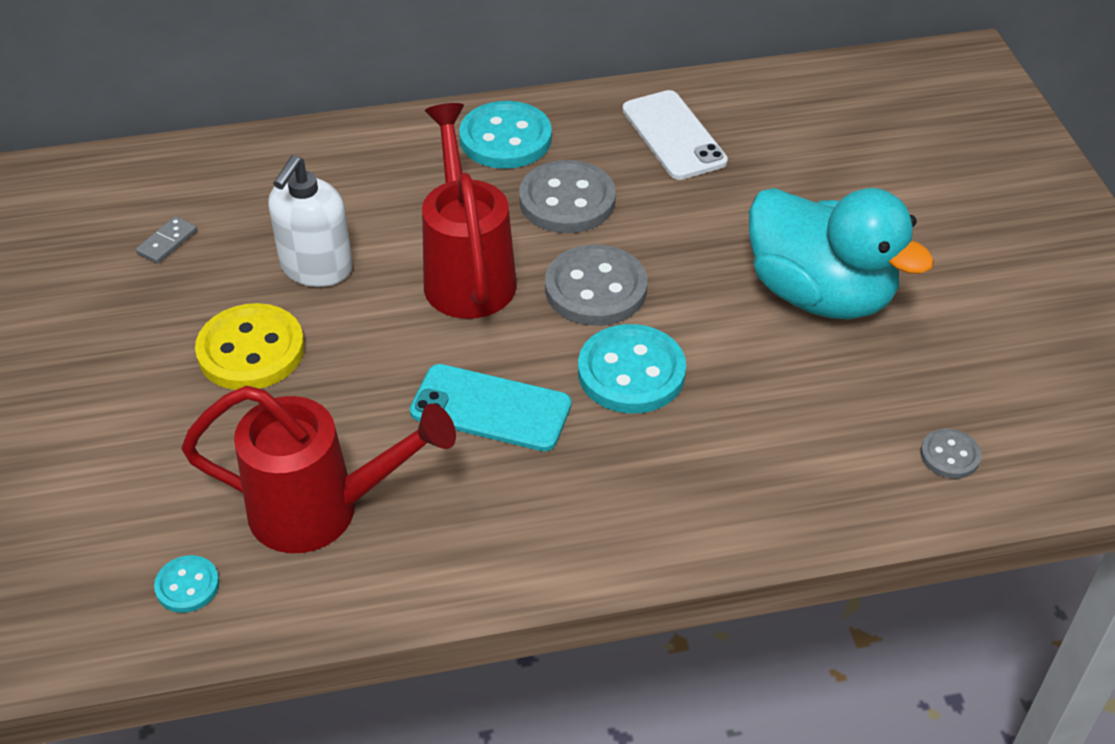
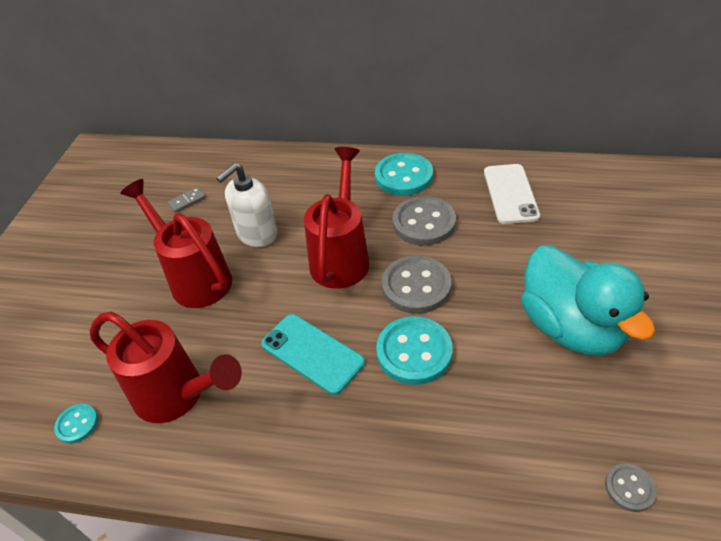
camera: 25 degrees right, 0 degrees up
(251, 350) = (195, 277): yellow button -> red watering can

